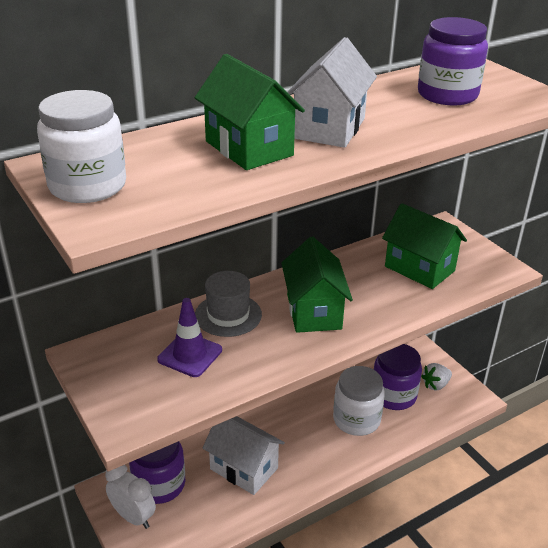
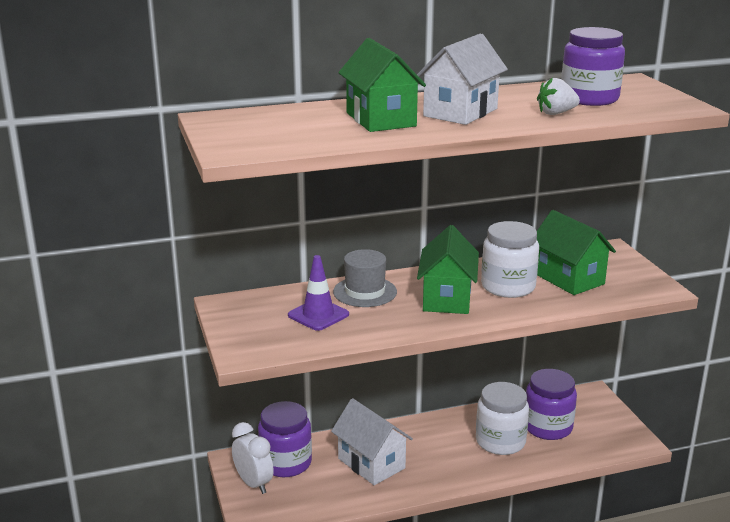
camera: 15 degrees right, 10 degrees down
(87, 186) = (235, 131): white jar -> white jar (508, 287)
(435, 385) = (597, 425): white strawberry -> white strawberry (556, 113)

